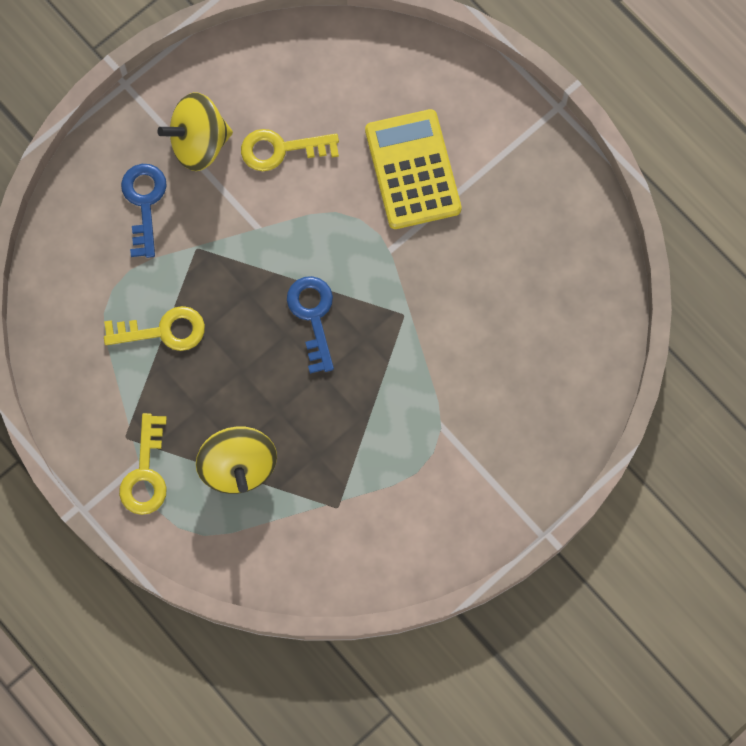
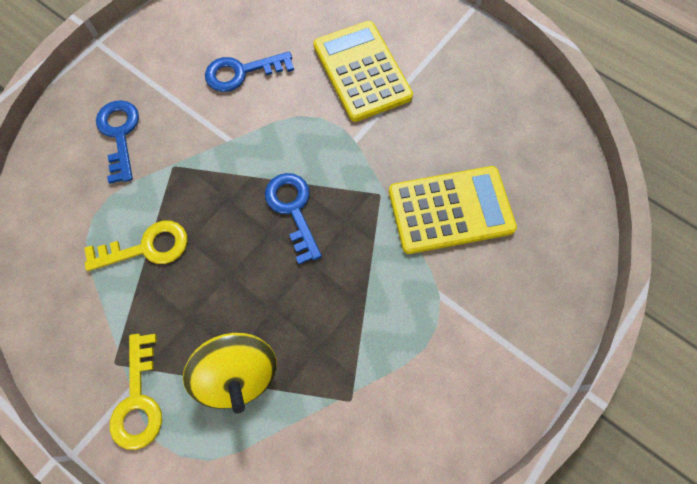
camera: 10 degrees left, 5 degrees down
(199, 143) = (167, 78): yellow spinning top -> none
(281, 149) = (242, 72): yellow key -> blue key
(472, 343) = (450, 210): none -> yellow calculator

